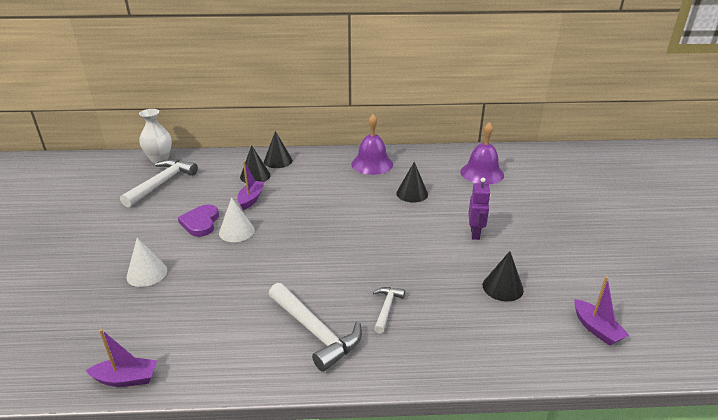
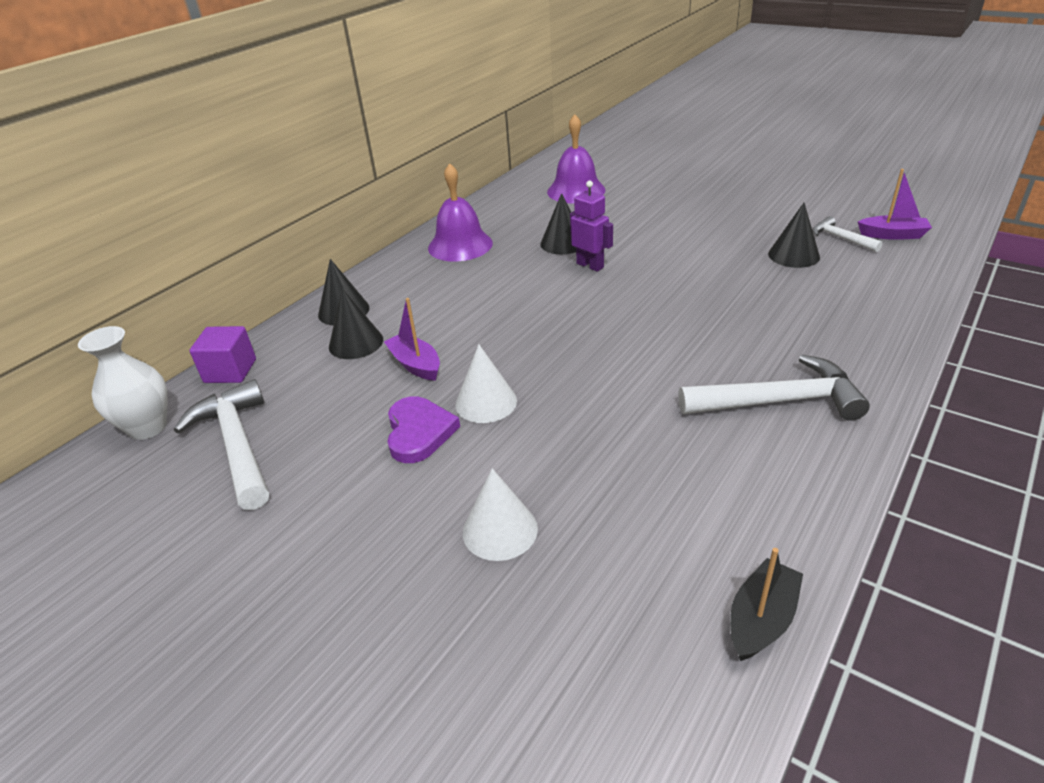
camera: 50 degrees left, 5 degrees up
(126, 379) = (761, 619): purple boat -> black boat
(200, 222) = (419, 432): purple heart -> purple heart turned 135 degrees counterclockwise
(209, 157) = (230, 371): none -> purple cube
(386, 308) = (773, 335): white hammer -> white hammer (841, 238)
(475, 233) = (686, 235): purple robot -> purple robot (590, 265)

